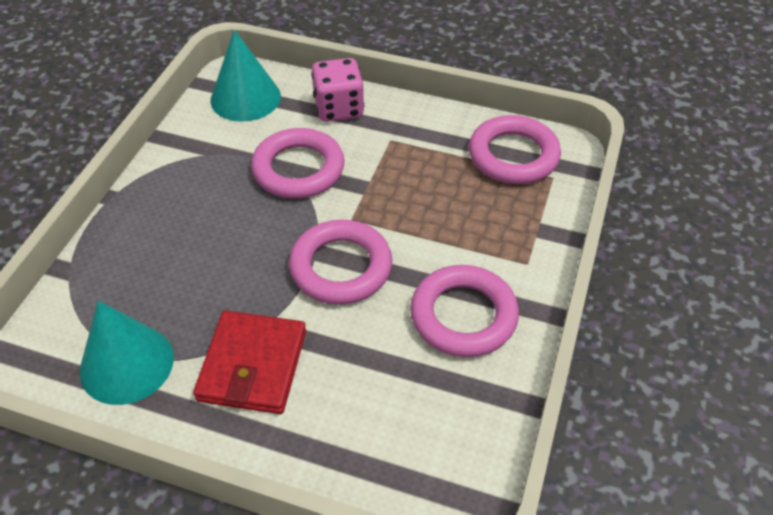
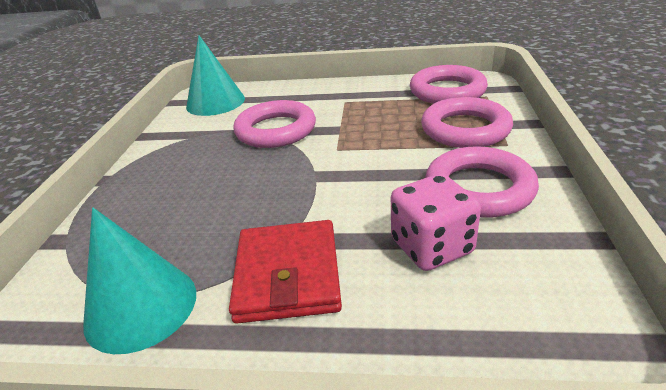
camera: 10 degrees left, 15 degrees down
(339, 108) = (294, 94): pink dice -> pink dice (431, 247)
(341, 267) = (344, 180): pink ring -> pink ring (465, 129)

